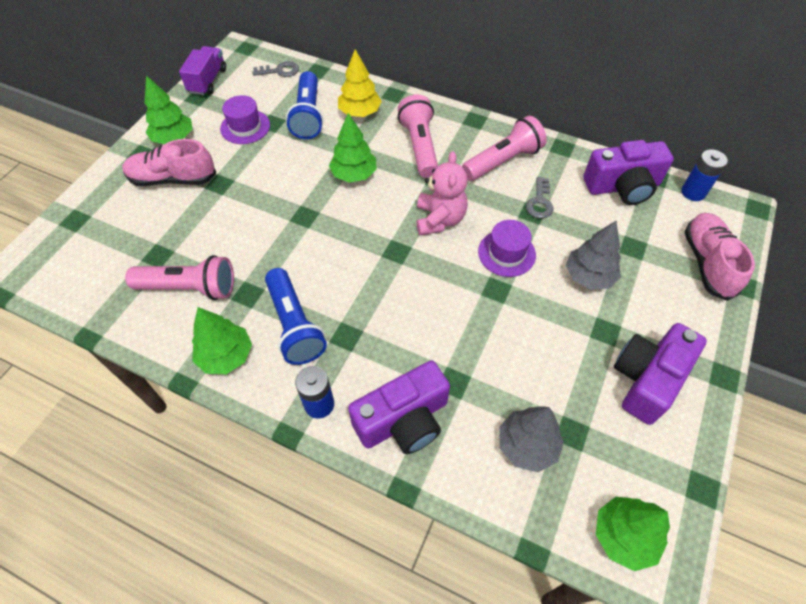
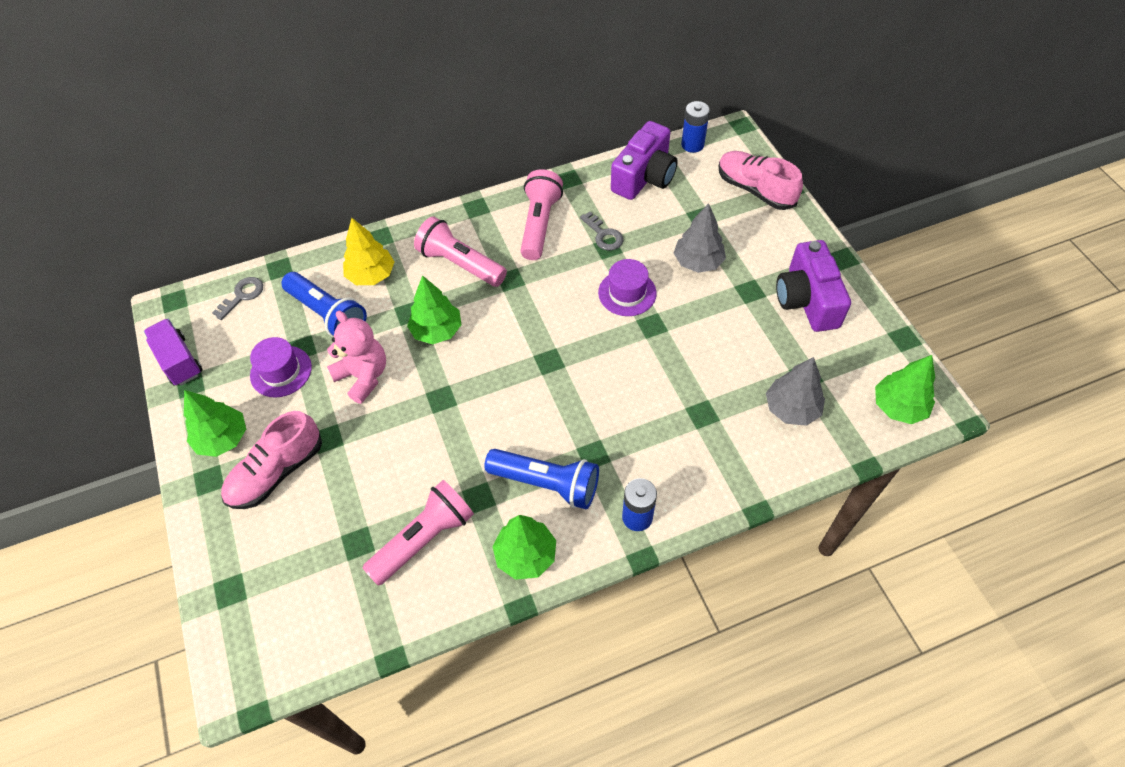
camera: 45 degrees left, 0 degrees up
(403, 420) = (703, 469): purple camera -> none
(439, 219) = (550, 309): pink teddy bear -> pink teddy bear (363, 376)

